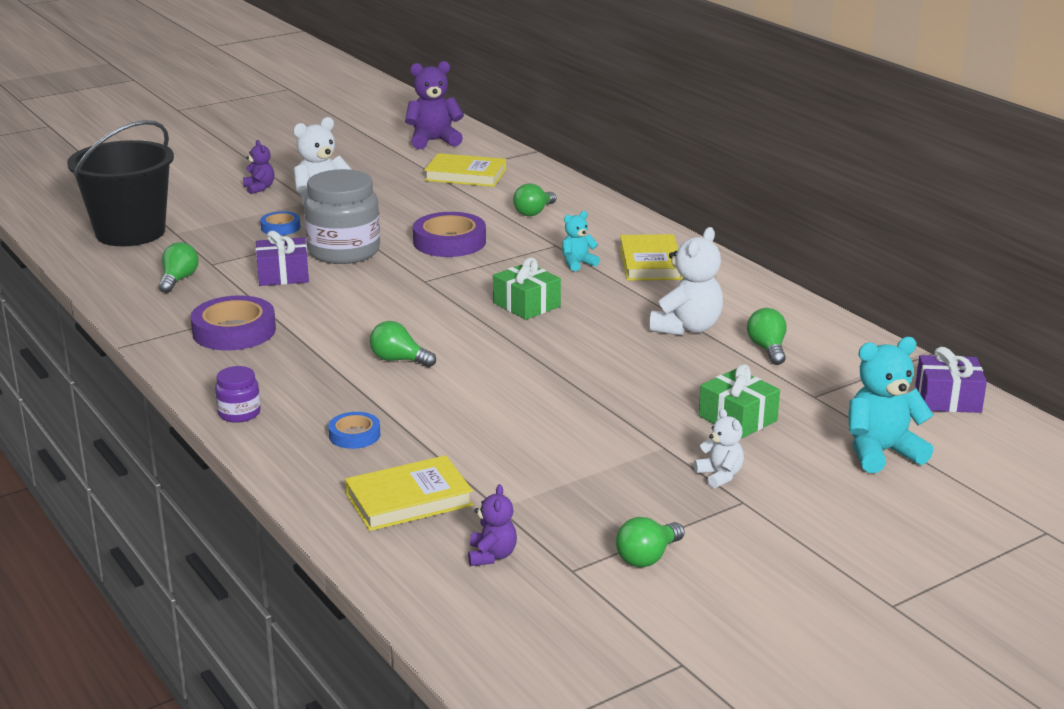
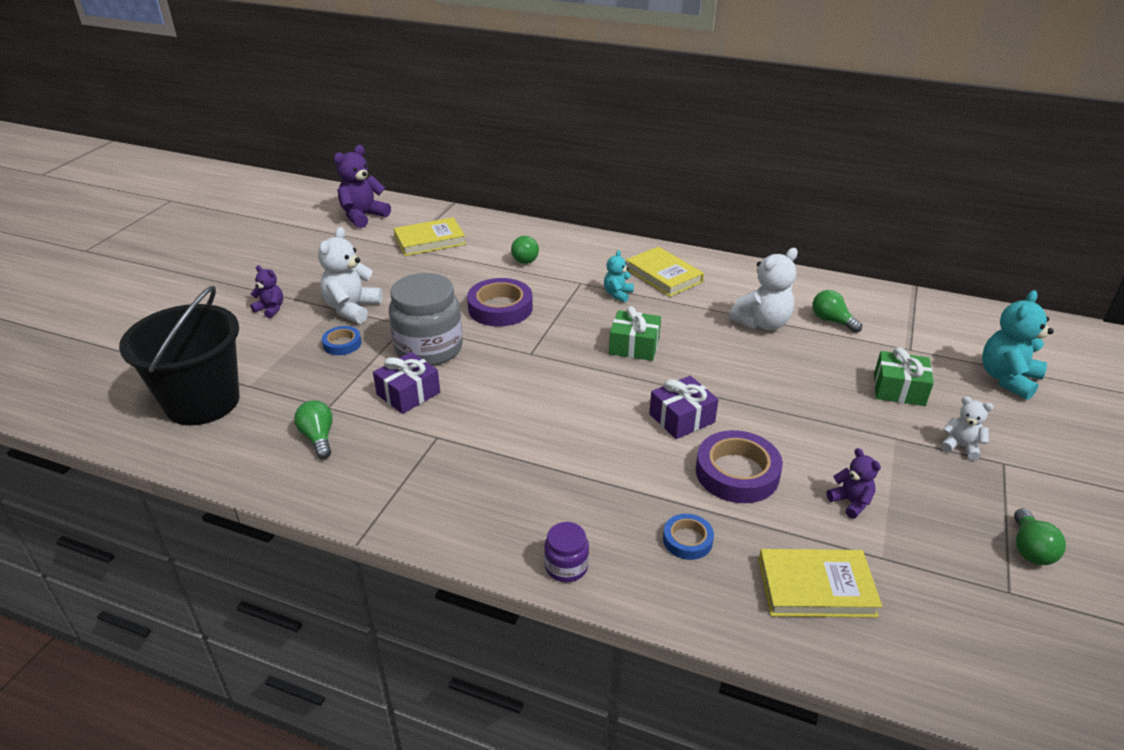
camera: 35 degrees left, 10 degrees up
(234, 331) = (443, 474): purple tape -> purple tape (737, 473)
(399, 360) = (616, 442): green light bulb -> none
(408, 499) = (816, 587): yellow book -> yellow book turned 60 degrees clockwise
(492, 556) = (946, 611): purple teddy bear -> purple teddy bear (850, 502)
(687, 328) = (762, 323): white teddy bear -> white teddy bear turned 60 degrees clockwise
(948, 399) = (975, 318): purple gift -> purple gift (682, 418)

